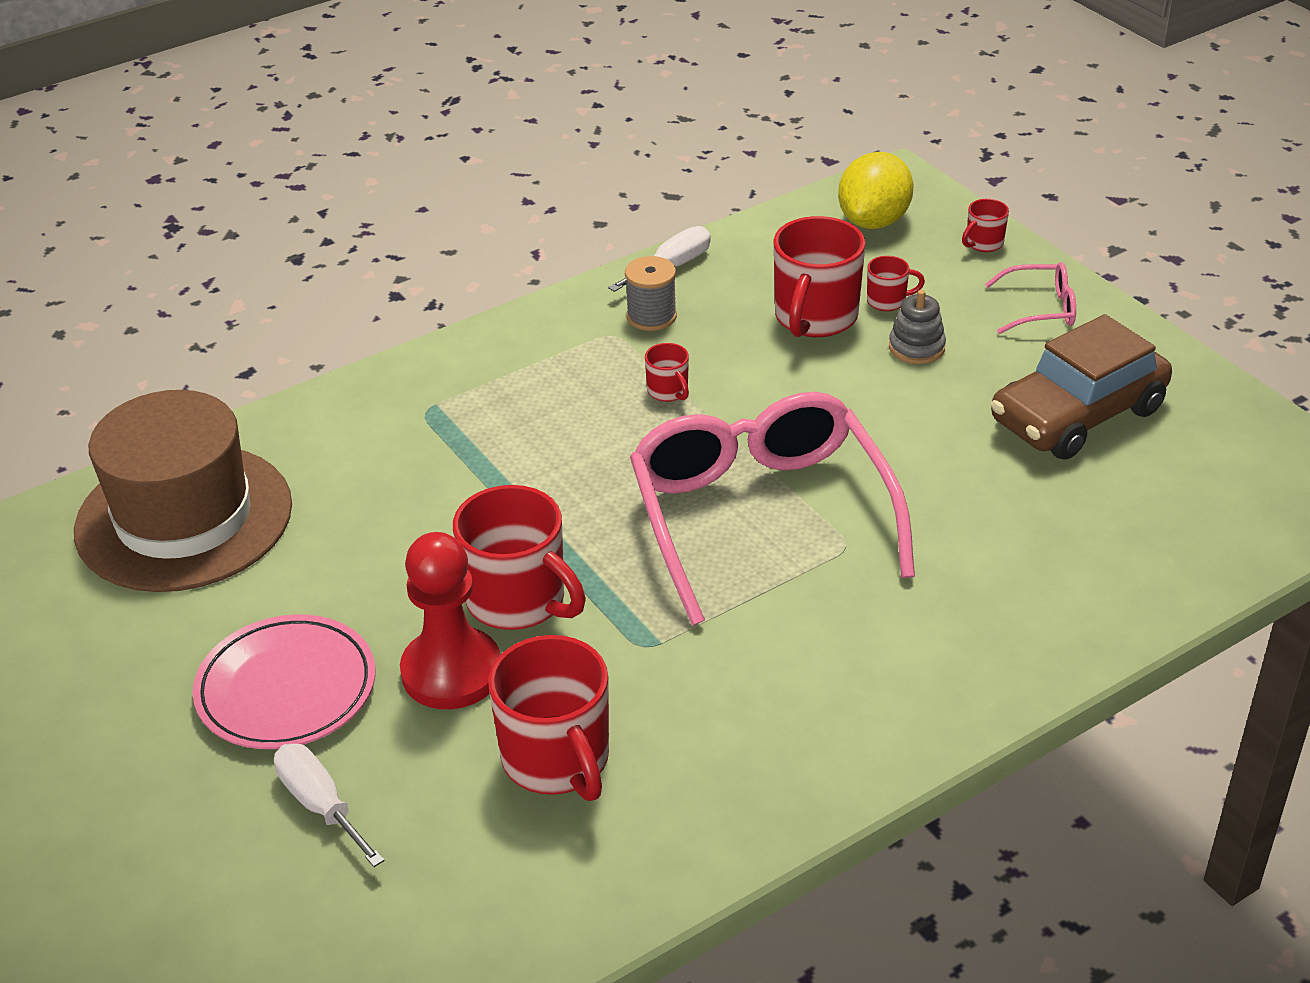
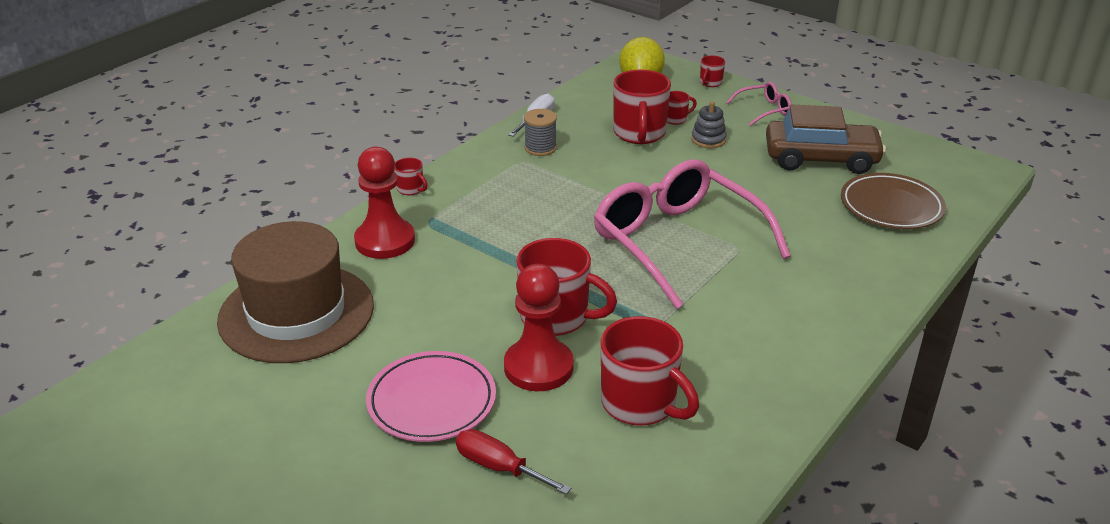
camera: 20 degrees left, 5 degrees down
(320, 805) = (499, 467): white screwdriver -> red screwdriver
(352, 430) = (385, 241): none -> red pawn
(668, 391) = (577, 186): red mug -> red mug (411, 189)
(1077, 415) = (821, 159): brown car -> brown car turned 120 degrees counterclockwise
(1137, 522) = (891, 206): none -> brown plate

